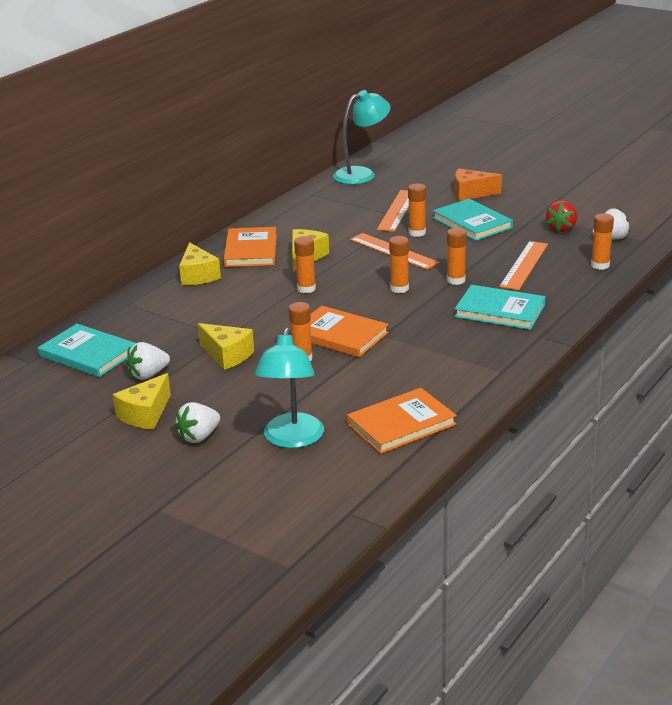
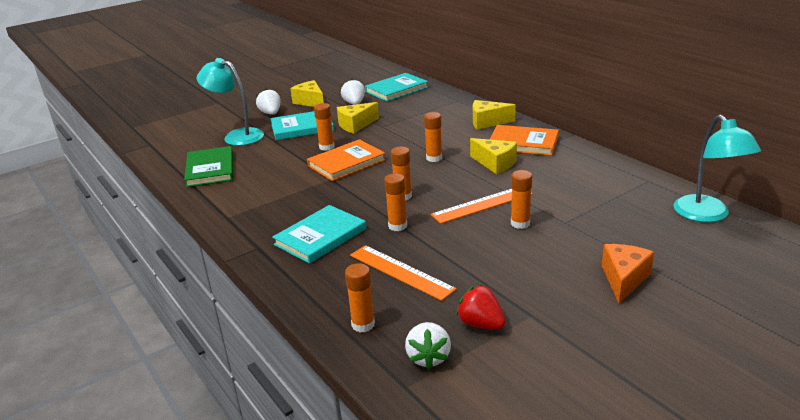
camera: 110 degrees right, 0 degrees up
(397, 210) = (585, 221): orange ruler -> none
(401, 424) = (210, 169): orange book -> green book
(472, 223) = (530, 262): turquoise book -> turquoise book (302, 128)

